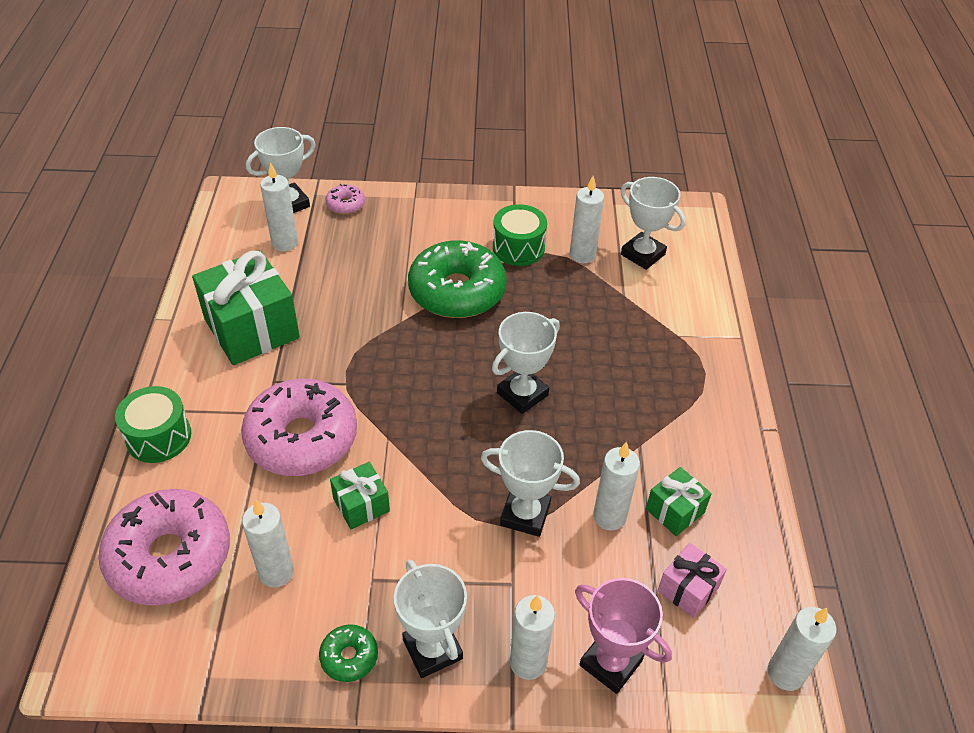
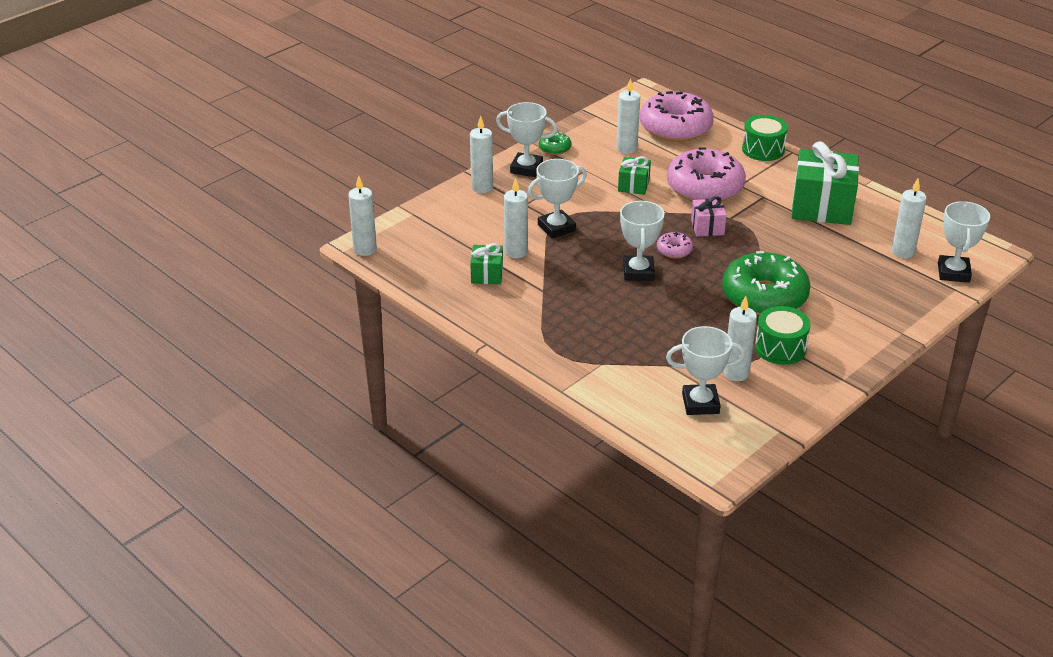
camera: 135 degrees right, 10 degrees down
(345, 205) = (925, 296): pink donut -> pink donut (674, 250)
(610, 663) = (447, 207): pink trophy -> none
(688, 589) = (443, 250): pink gift -> pink gift (707, 227)

